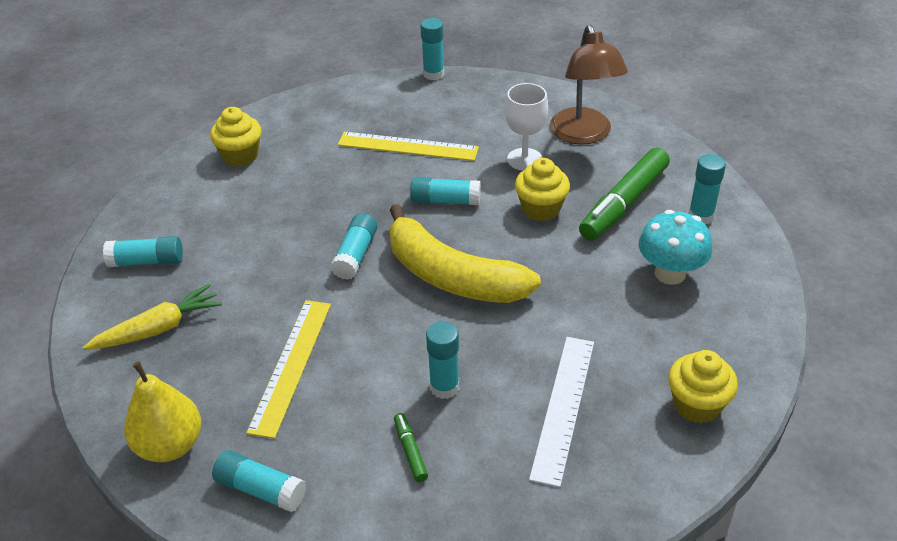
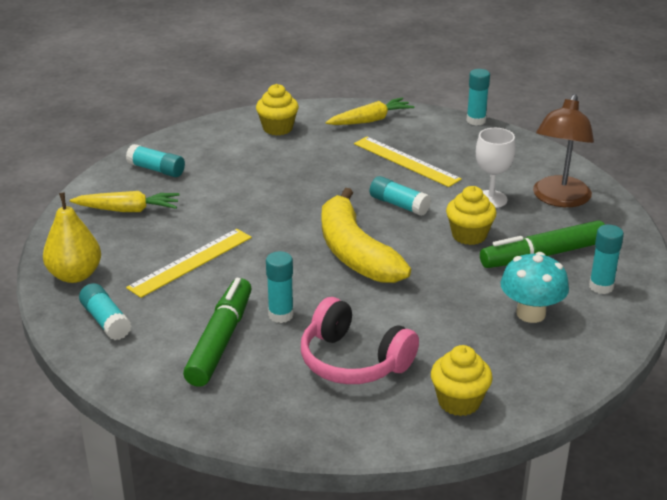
camera: 30 degrees right, 10 degrees down
(330, 110) = (370, 120): none -> yellow carrot
(356, 255) = (298, 215): turquoise glue stick -> none
(410, 451) = (220, 341): green marker -> green marker, size x2.30
(563, 407) = (353, 361): white ruler -> pink headphones

